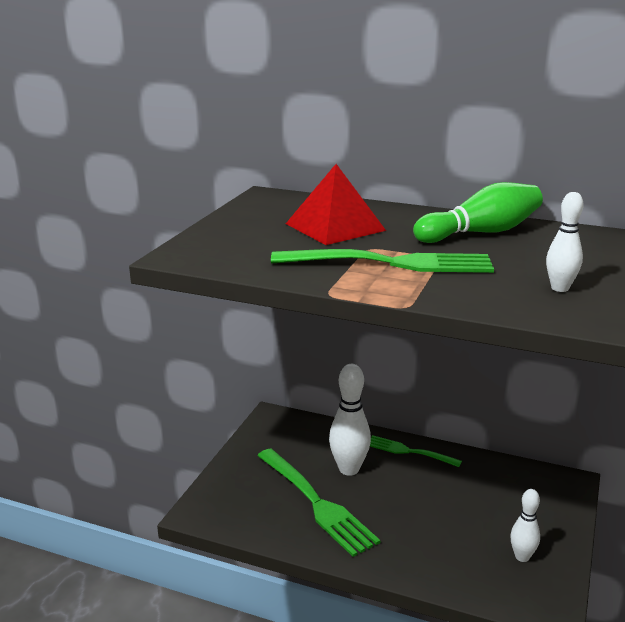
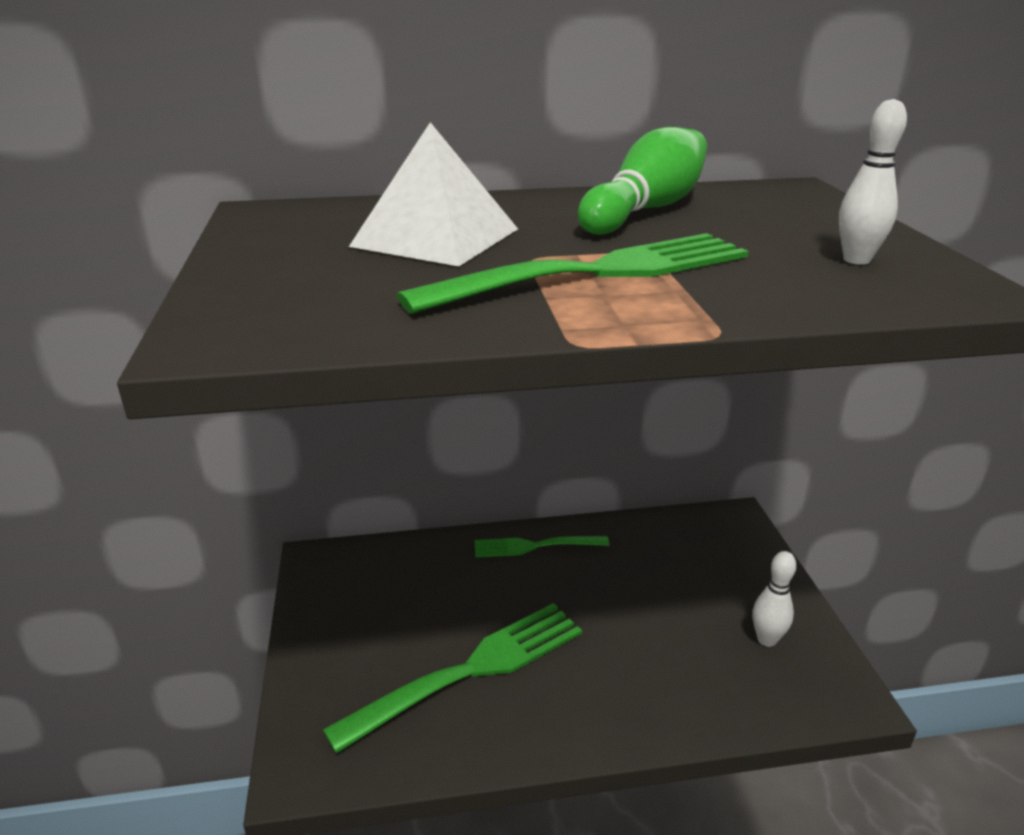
camera: 30 degrees left, 5 degrees up
(315, 502) = (469, 672): green fork -> green fork turned 60 degrees counterclockwise
(335, 227) = (436, 237): red pyramid -> white pyramid
(349, 469) = (478, 601): white bowling pin -> none

